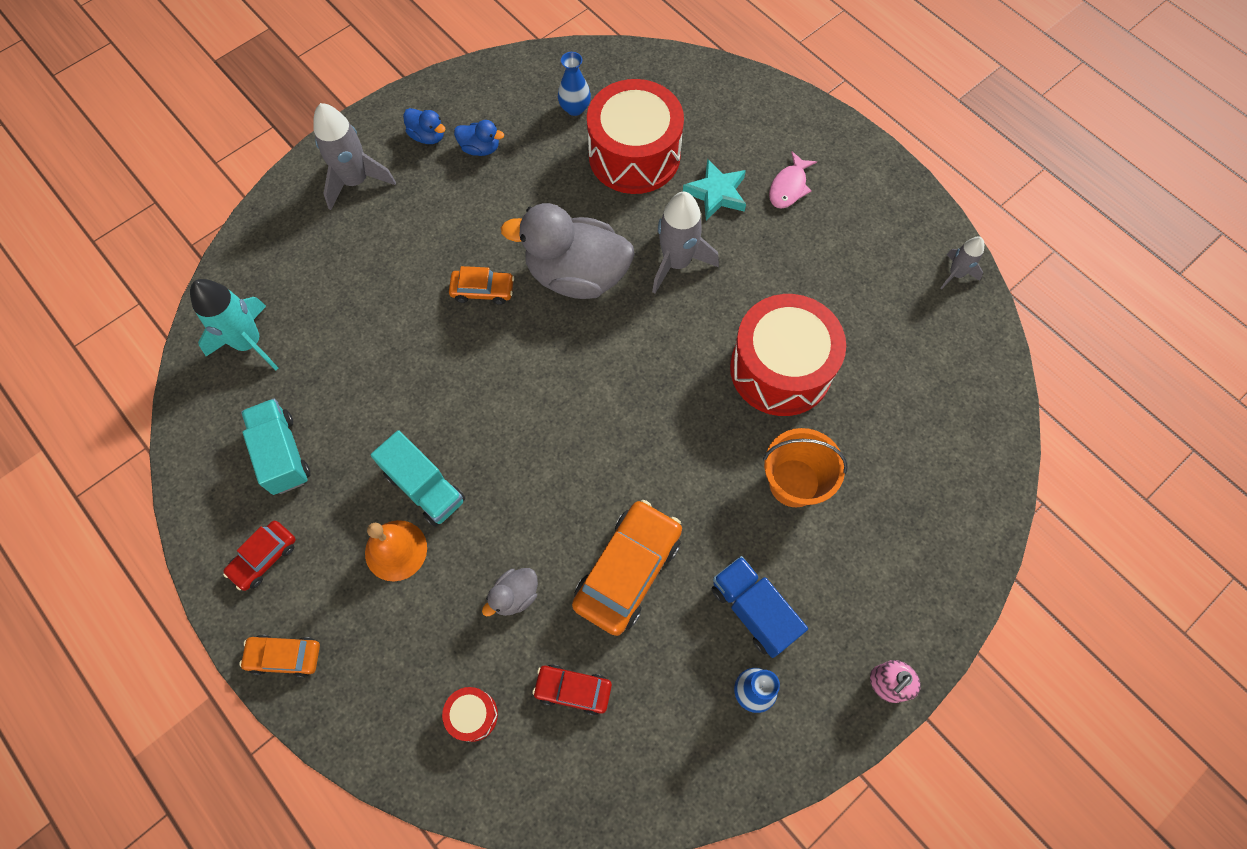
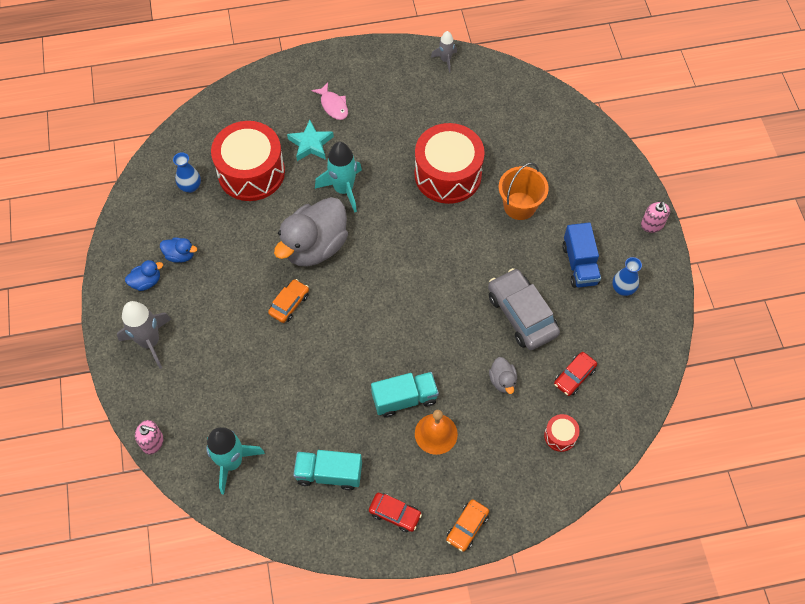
camera: 60 degrees left, 5 degrees down
(236, 252) = (153, 442): none -> pink soap dispenser
(264, 558) = (395, 514): red car -> red car turned 45 degrees counterclockwise
(480, 148) = (180, 255): blue duck -> blue duck turned 60 degrees clockwise
(627, 570) = (521, 314): orange car -> grey car
(677, 262) = (343, 189): grey rocket -> turquoise rocket
(753, 610) = (579, 264): blue truck -> blue truck turned 90 degrees counterclockwise

